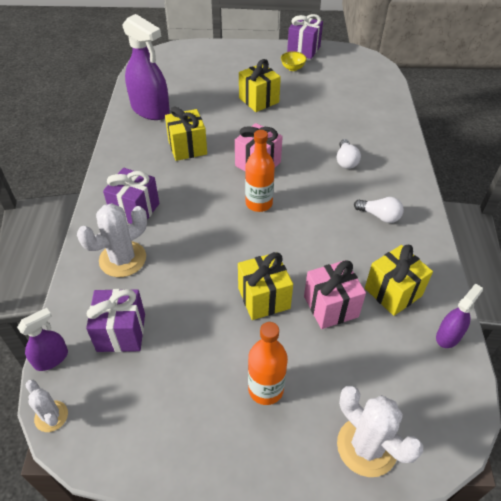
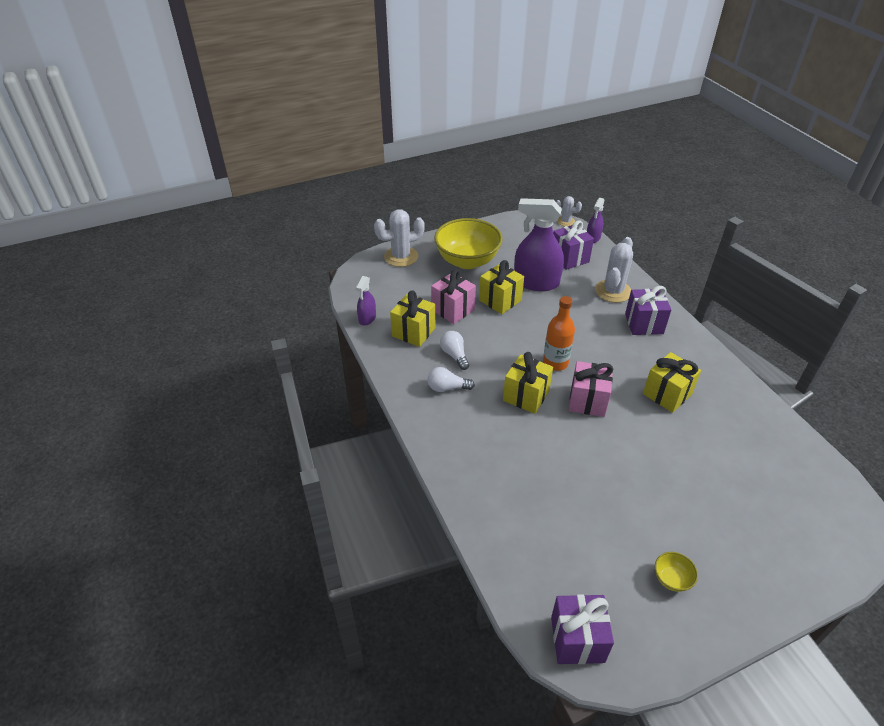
camera: 155 degrees right, 5 degrees down
(150, 110) = (754, 426): purple spray bottle -> purple spray bottle (536, 282)
(259, 100) = (660, 491): yellow gift -> yellow gift (526, 396)
(265, 389) = (467, 261): orange bottle -> yellow bowl
(303, 50) = (692, 640): purple gift -> purple gift (577, 639)
(346, 161) = (507, 437): white light bulb -> white light bulb (454, 355)
(366, 446) = (401, 257): white cactus -> white cactus turned 45 degrees counterclockwise

